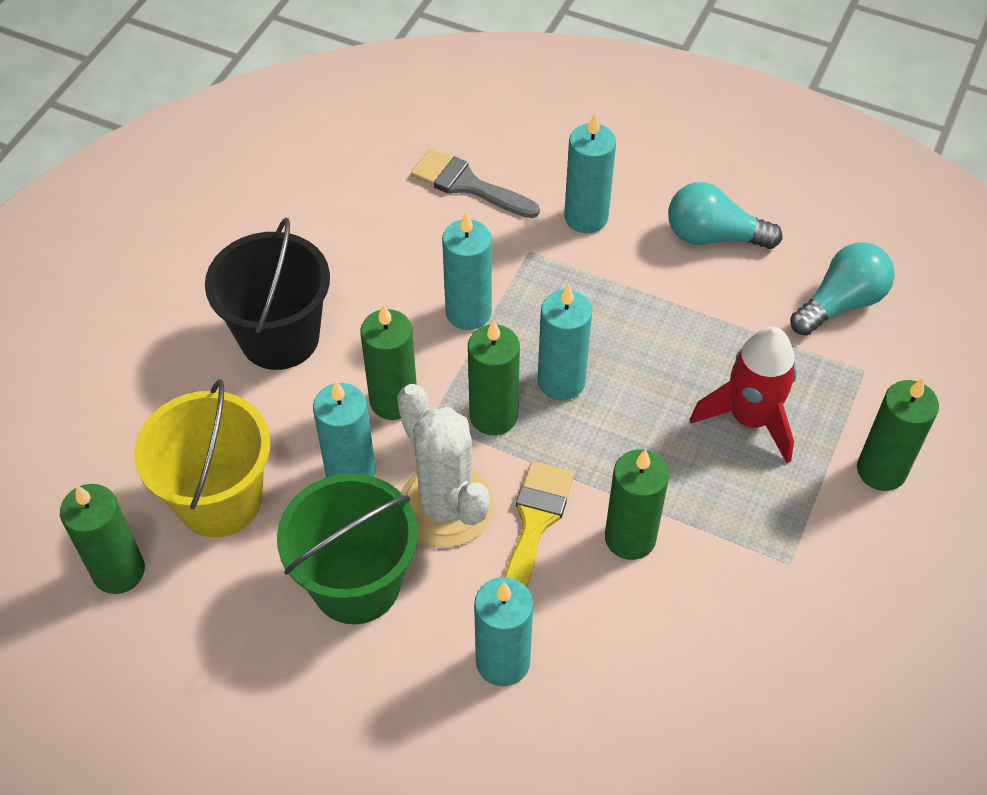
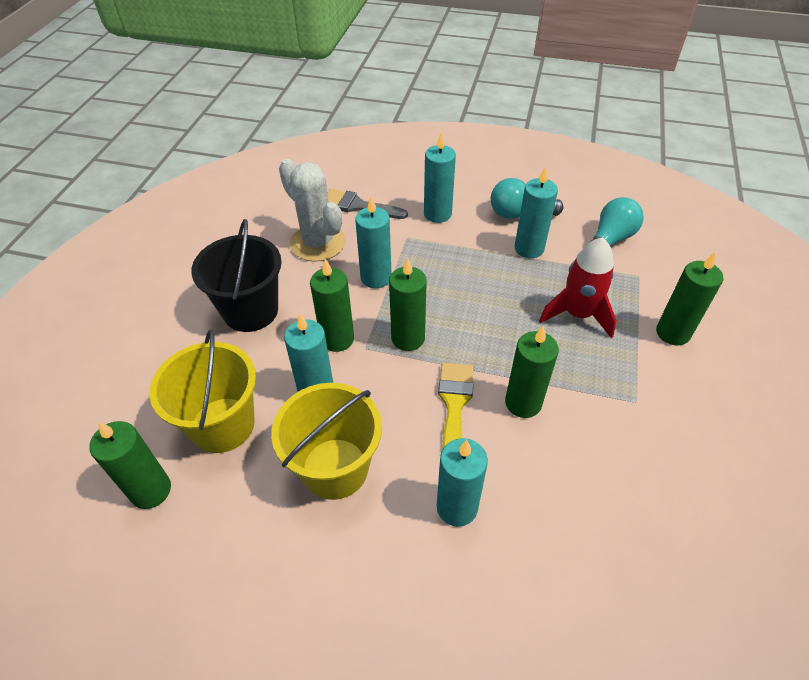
camera: 10 degrees left, 5 degrees down
(356, 583) = (335, 468): green bucket -> yellow bucket
(446, 506) = (389, 402): white cactus -> white cactus (318, 243)
(561, 381) = (448, 310): turquoise candle -> turquoise candle (529, 248)

